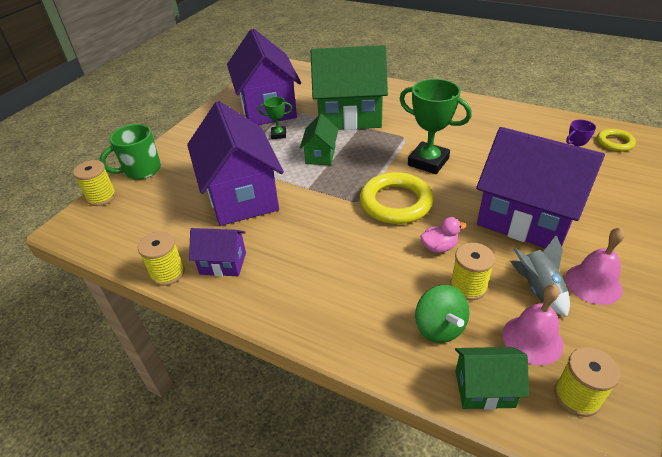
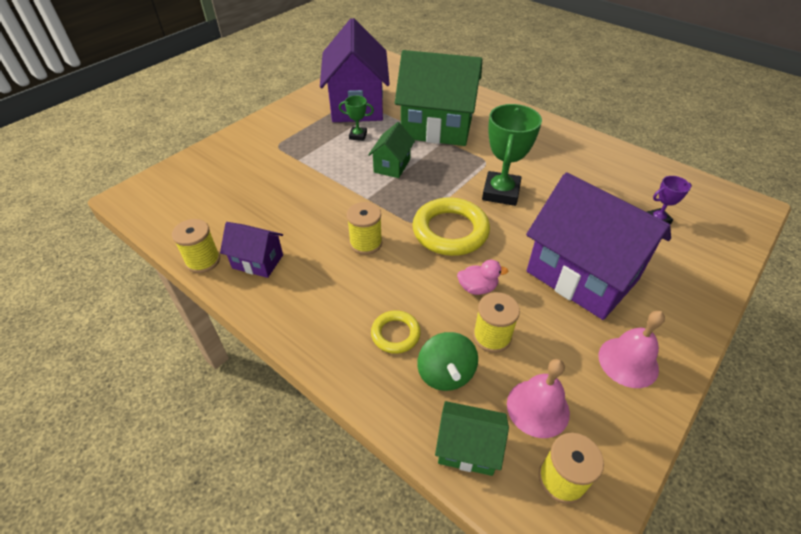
camera: 10 degrees right, 5 degrees up
(101, 197) = (168, 171): yellow spool -> yellow spool (366, 243)
(141, 170) = (213, 150): green mug -> none
(241, 196) = (299, 195): purple house -> none
(428, 162) = (501, 192): green trophy -> green trophy turned 60 degrees clockwise
(538, 289) = (565, 355): grey rocket -> none
(614, 143) = (716, 207): yellow ring -> yellow ring (395, 334)

